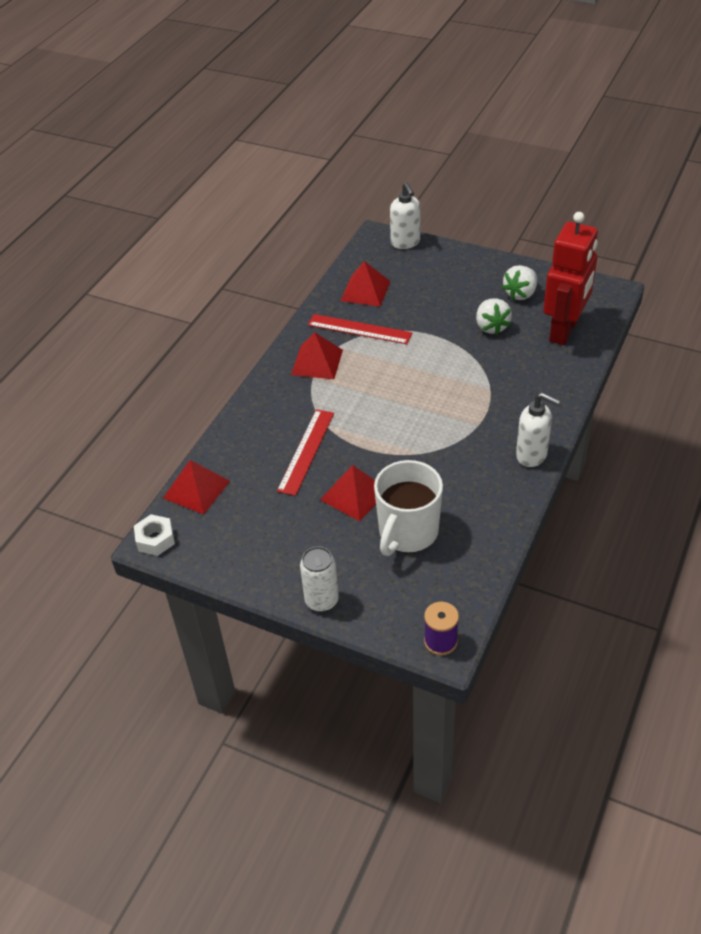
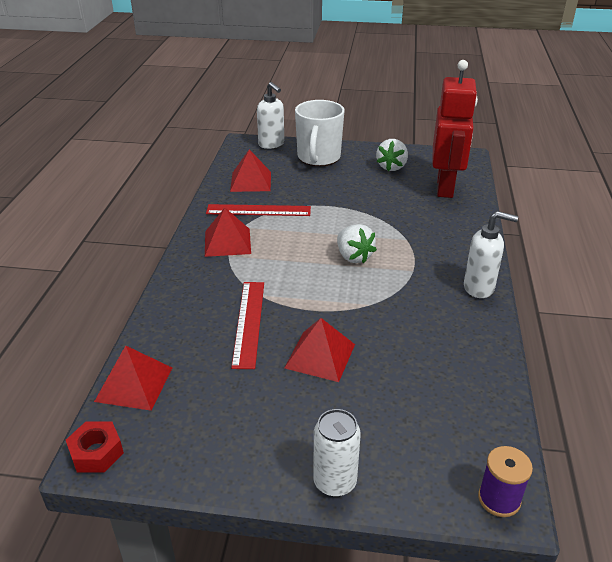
camera: 20 degrees left, 10 degrees down
(155, 539) = (96, 452): white nut -> red nut
(407, 533) = (396, 384): white mug -> white mug (318, 158)
(491, 327) = (380, 193): white strawberry -> white strawberry (353, 257)

